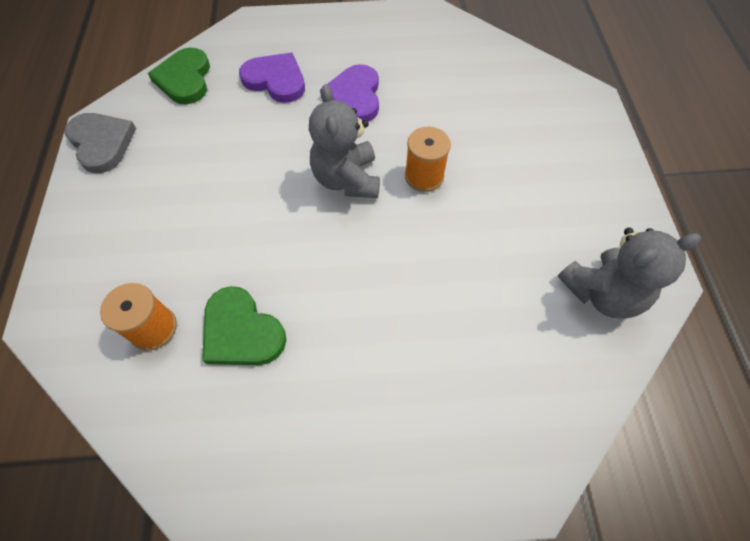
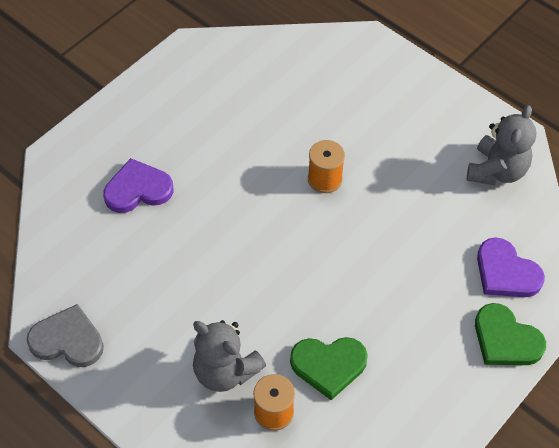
camera: 45 degrees left, 5 degrees down
(185, 79) = (64, 243): green heart -> green heart (505, 339)
(347, 179) = (278, 221): grey teddy bear -> grey teddy bear (225, 371)
(354, 97) = (212, 158): purple heart -> purple heart (506, 272)

